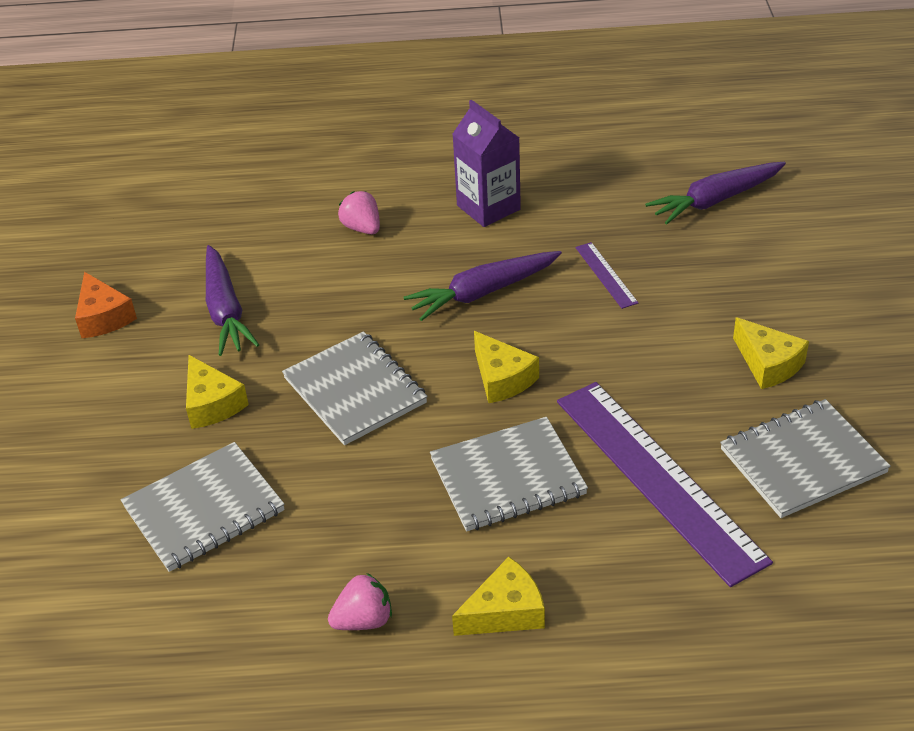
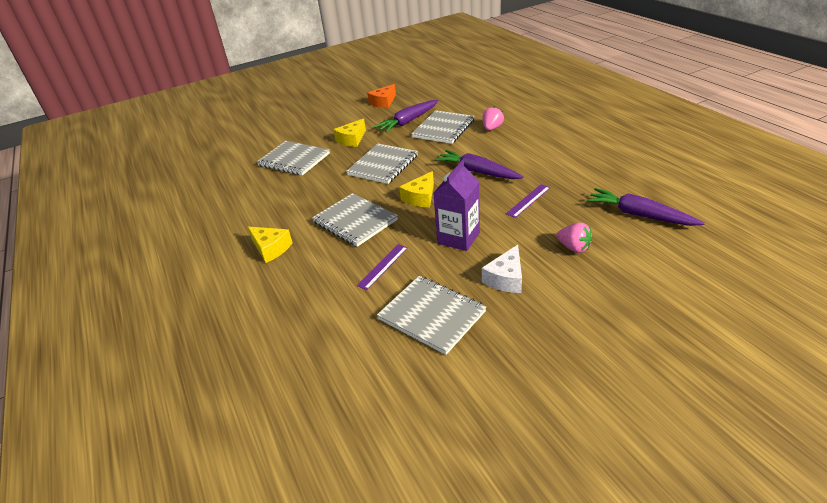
camera: 65 degrees right, 5 degrees down
(303, 279) = (443, 129): none -> grey notebook
(363, 620) = (251, 215): pink strawberry -> pink strawberry (573, 248)
(488, 207) = (544, 151): purple carton -> purple carton (458, 238)
(658, 478) = (383, 266): purple ruler -> purple ruler, size x0.42
(768, 364) = (506, 278): yellow cheese -> white cheese

